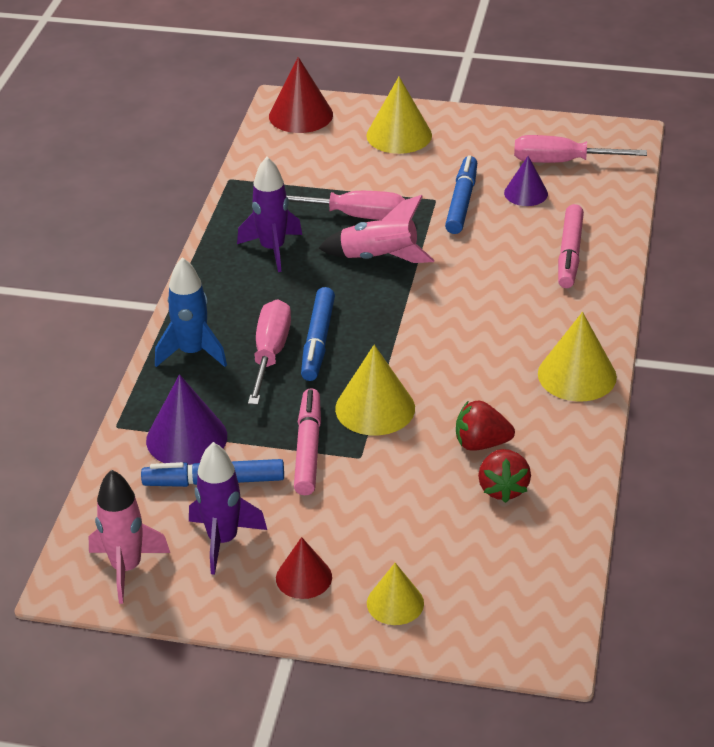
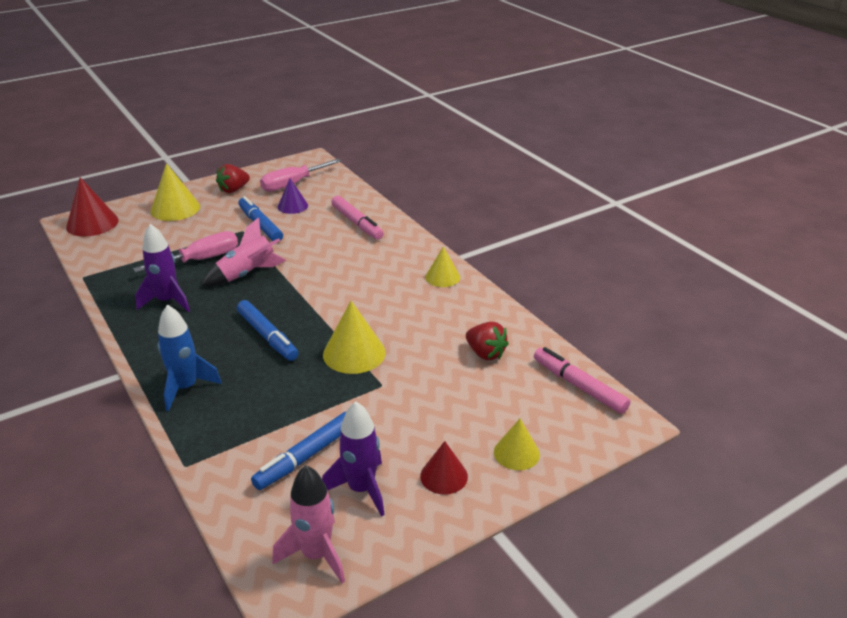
camera: 45 degrees left, 5 degrees down
(186, 438) = (250, 442): purple cone -> none
(270, 354) = (244, 360): pink screwdriver -> none
(308, 449) = (343, 399): pink marker -> pink marker (579, 386)
(481, 444) = (441, 337): red strawberry -> red strawberry (233, 190)
(577, 375) = (442, 277): yellow cone -> yellow cone, size x0.64

